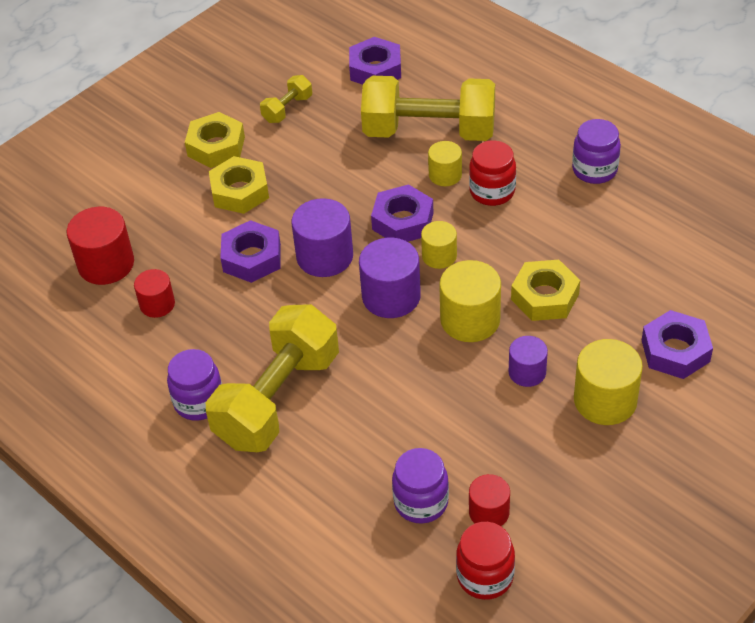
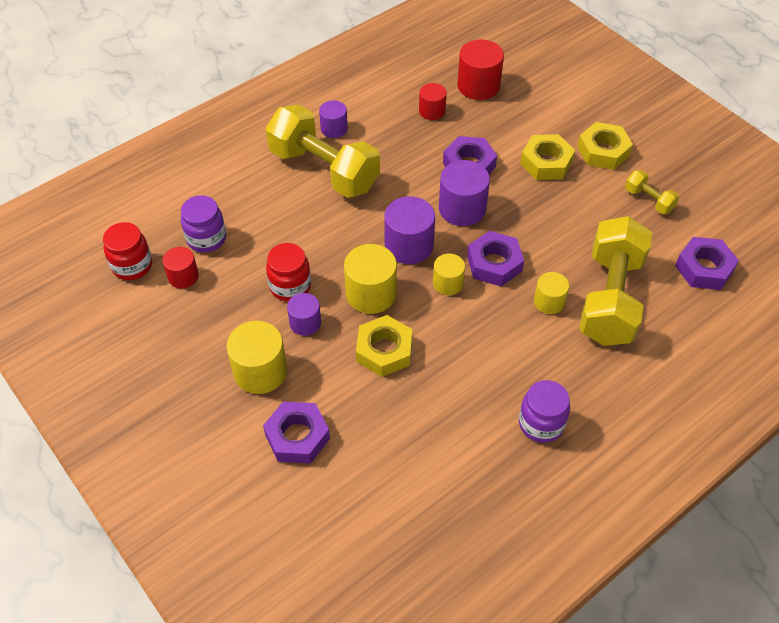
camera: 95 degrees right, 5 degrees up
(199, 402) = (334, 129): purple jar -> purple cylinder
(492, 191) = (522, 334): red jar -> red jar (290, 286)

